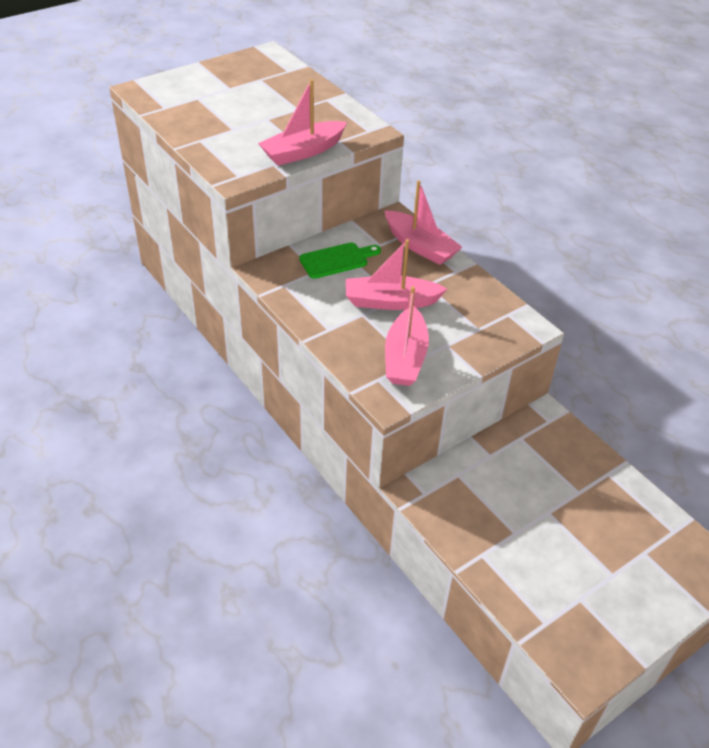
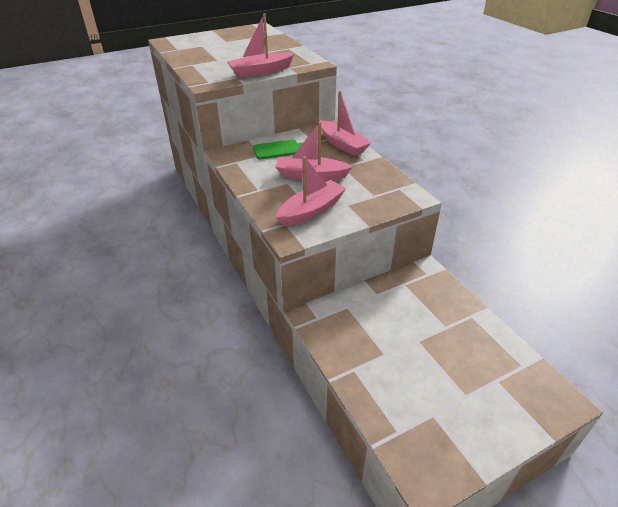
camera: 10 degrees right, 5 degrees down
(405, 357) = (311, 210): pink boat -> pink boat turned 150 degrees counterclockwise

